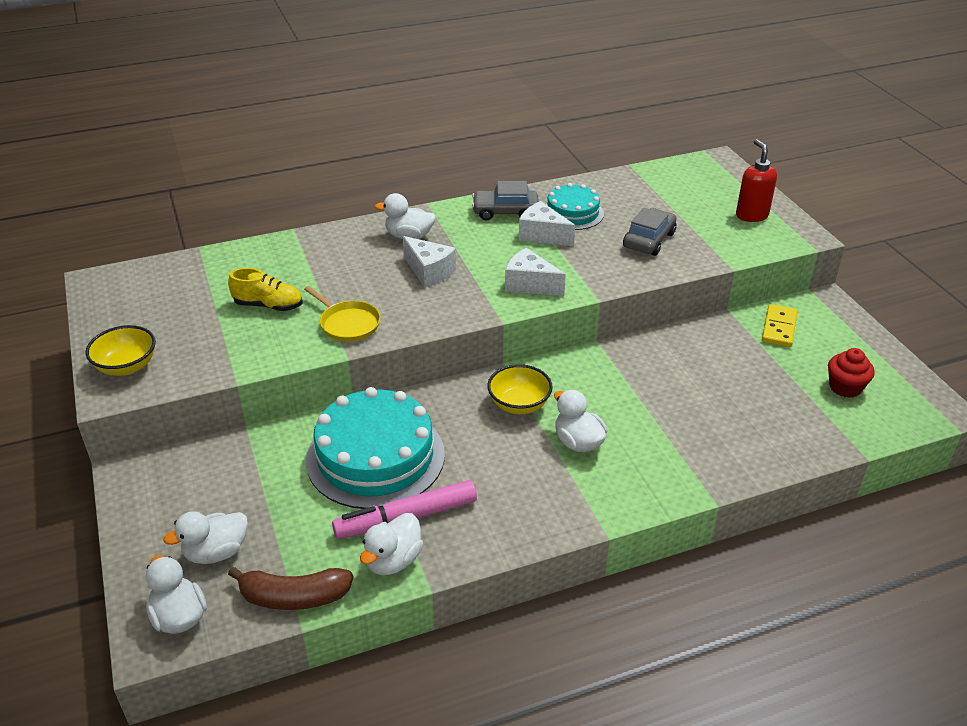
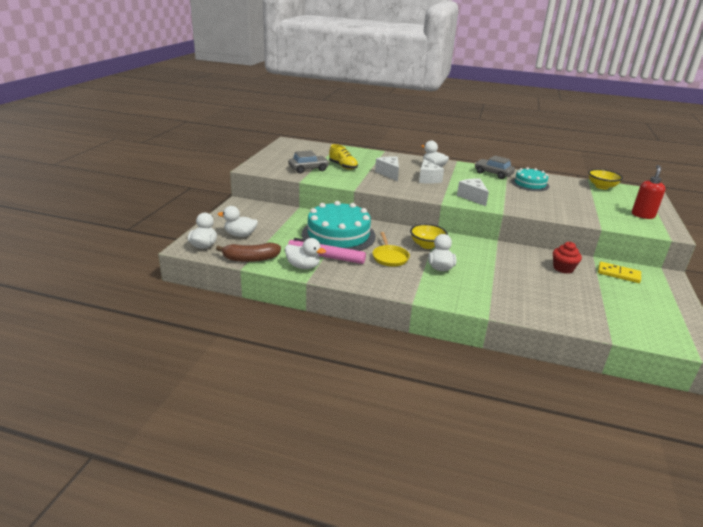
camera: 35 degrees right, 10 degrees down
(126, 366) = (266, 164): yellow bowl -> yellow bowl (601, 187)
(293, 597) = (250, 259): brown banana -> brown banana turned 45 degrees counterclockwise
(348, 324) = (368, 181): yellow pan -> yellow pan (390, 257)
(393, 560) = (303, 266): white duck -> white duck turned 135 degrees counterclockwise
(542, 235) = (502, 185): white cheese -> white cheese (389, 173)
(649, 240) = (562, 204): grey car -> grey car (308, 169)
(779, 328) = (618, 274): yellow domino -> yellow domino turned 60 degrees clockwise
(845, 387) = (634, 311): red cupcake -> red cupcake (563, 268)

